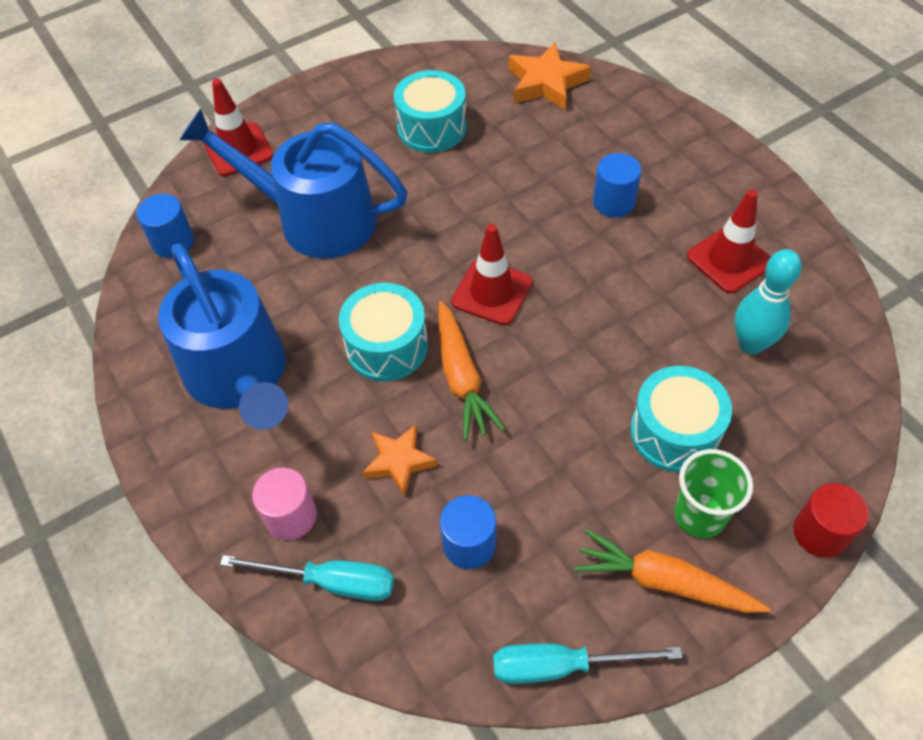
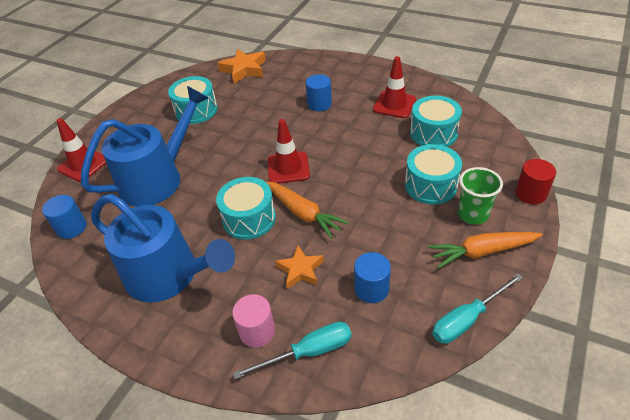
camera: 30 degrees left, 10 degrees down
(314, 219) = (158, 178): blue watering can -> blue watering can turned 150 degrees clockwise
(751, 344) = (433, 133): turquoise bowling pin -> turquoise drum

